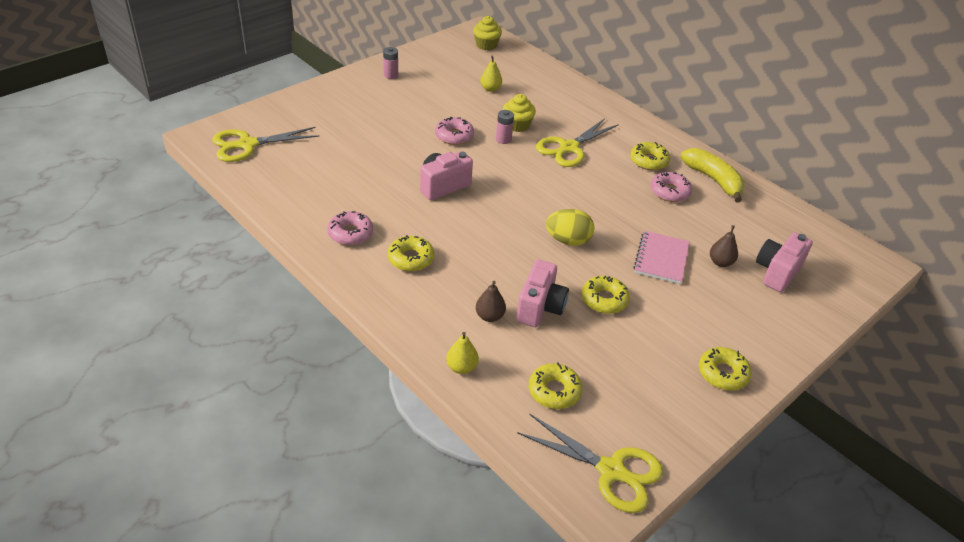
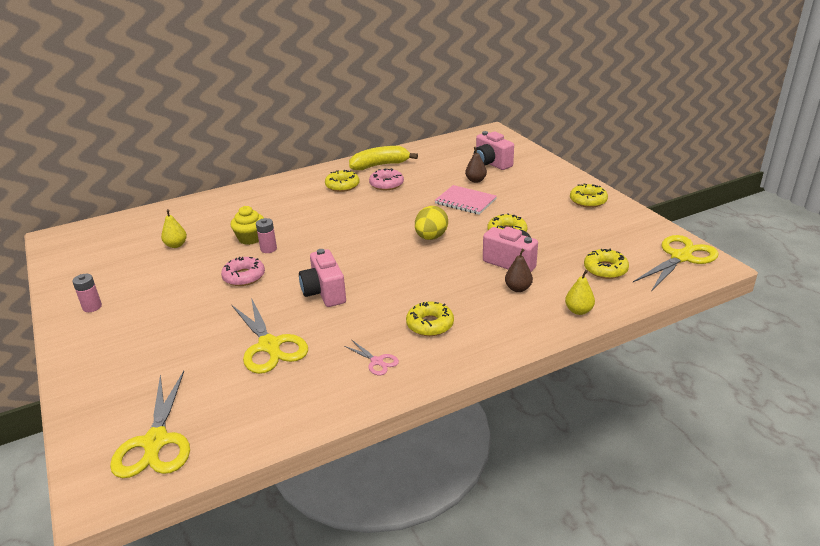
camera: 70 degrees left, 10 degrees down
(350, 233) = (377, 361): pink donut -> pink scissors
(486, 45) = (90, 237): yellow cupcake -> none
(569, 148) = (303, 217): yellow scissors -> yellow scissors (269, 345)

